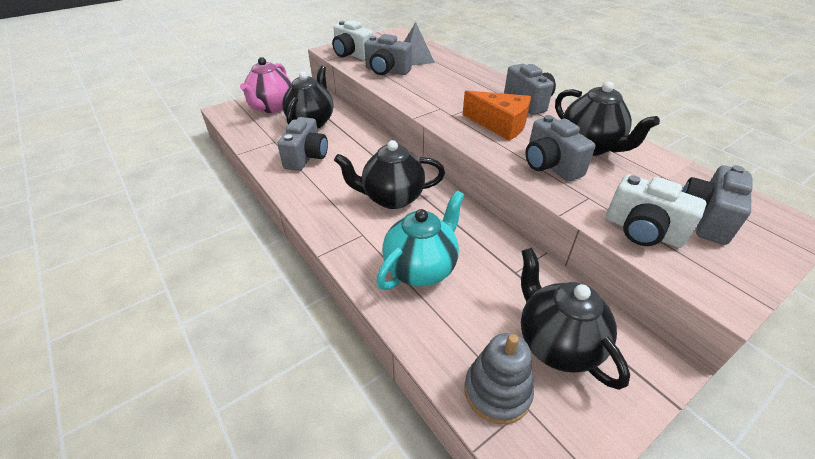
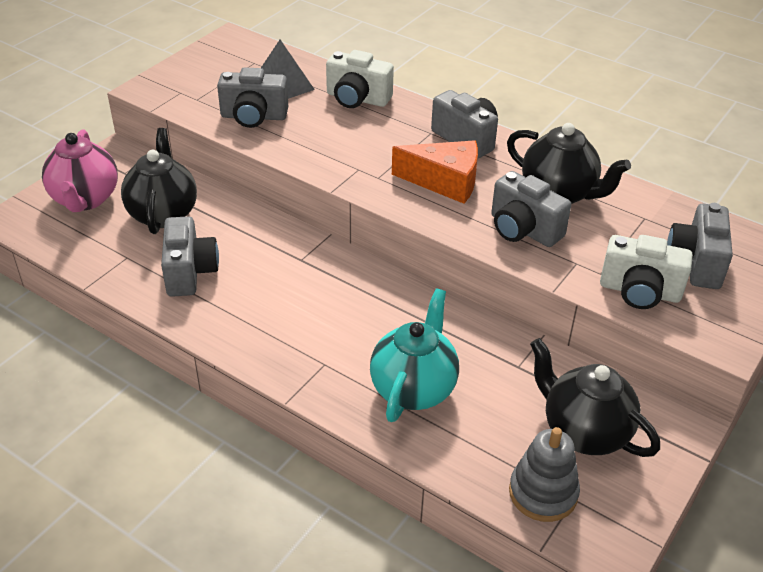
camera: 20 degrees left, 0 degrees up
(352, 55) = (185, 94): white camera -> white camera (357, 99)
(392, 198) = (337, 307): black teapot -> none

